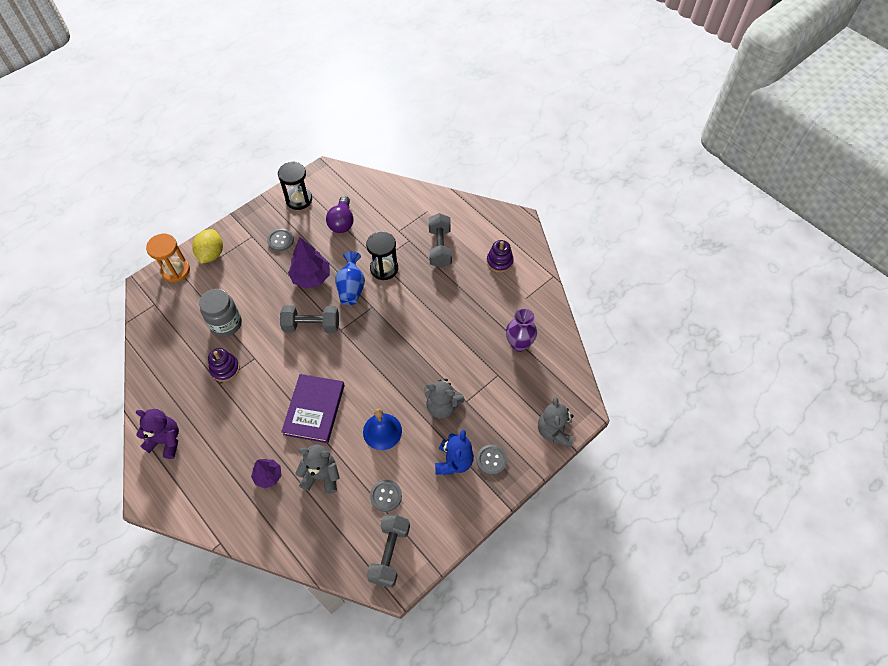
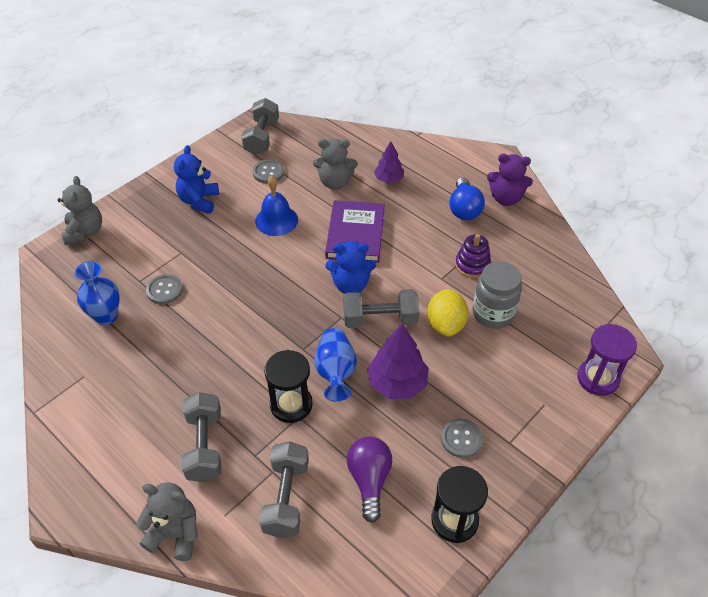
camera: 175 degrees right, 10 degrees down
(176, 271) = (598, 378): orange hourglass -> purple hourglass
(209, 431) = (464, 209): none -> blue light bulb
(211, 254) = (558, 407): yellow lemon -> yellow lemon (445, 324)
(328, 357) = (350, 285): none -> blue teddy bear
(391, 217) = (286, 498): none -> grey dumbbell
(442, 406) = (209, 246): grey teddy bear -> grey teddy bear (175, 534)
(491, 460) = (159, 204): grey button -> grey button (164, 290)
(499, 261) = (112, 429): purple stacking toy -> none
(519, 344) = (106, 316): purple vase -> blue vase

